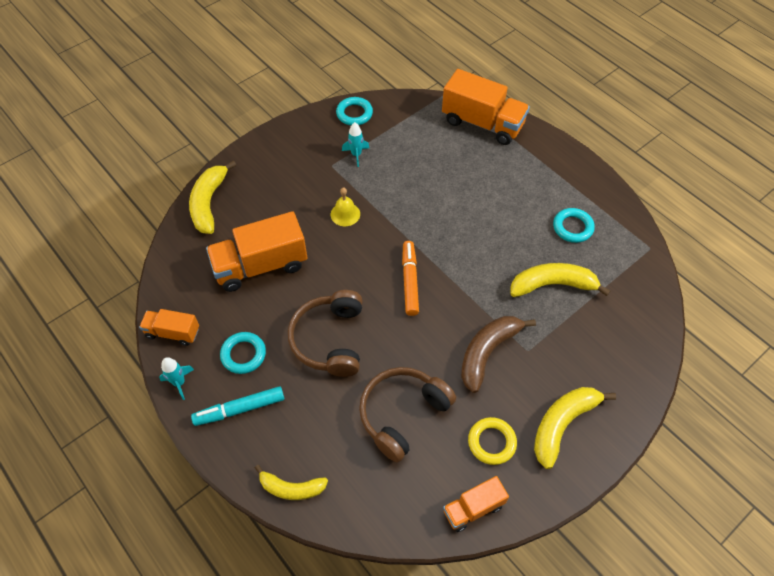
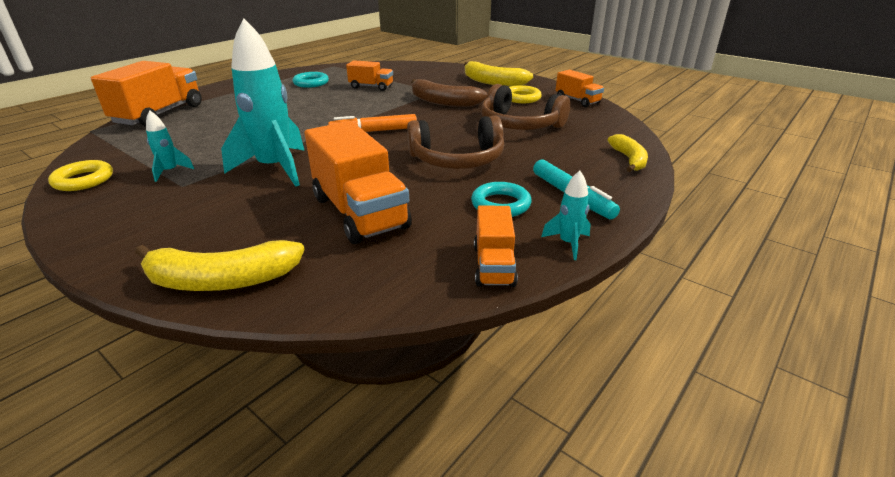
camera: 100 degrees left, 25 degrees down
(345, 214) = (275, 169): yellow bell -> turquoise rocket
(354, 114) = (83, 180): turquoise ring -> yellow ring
(552, 285) = (371, 87): yellow banana -> orange truck

